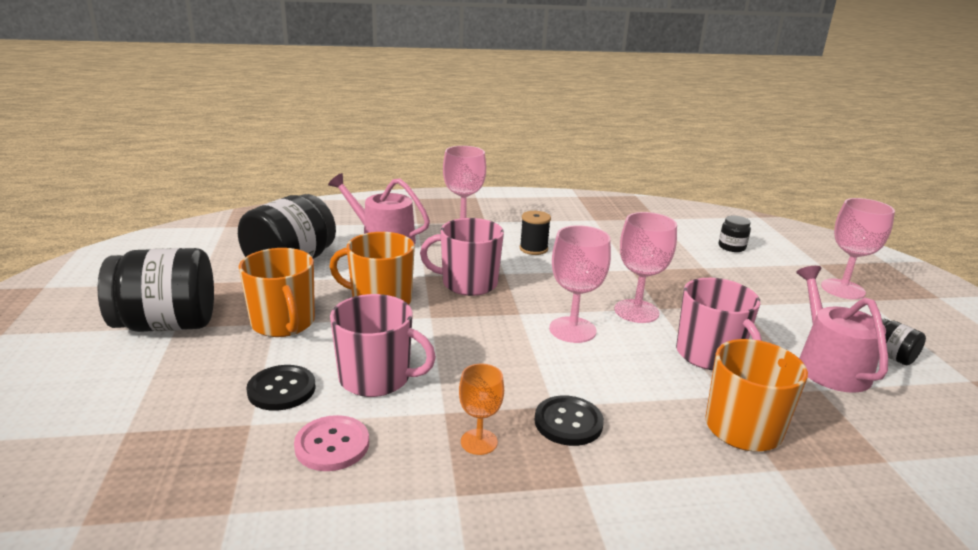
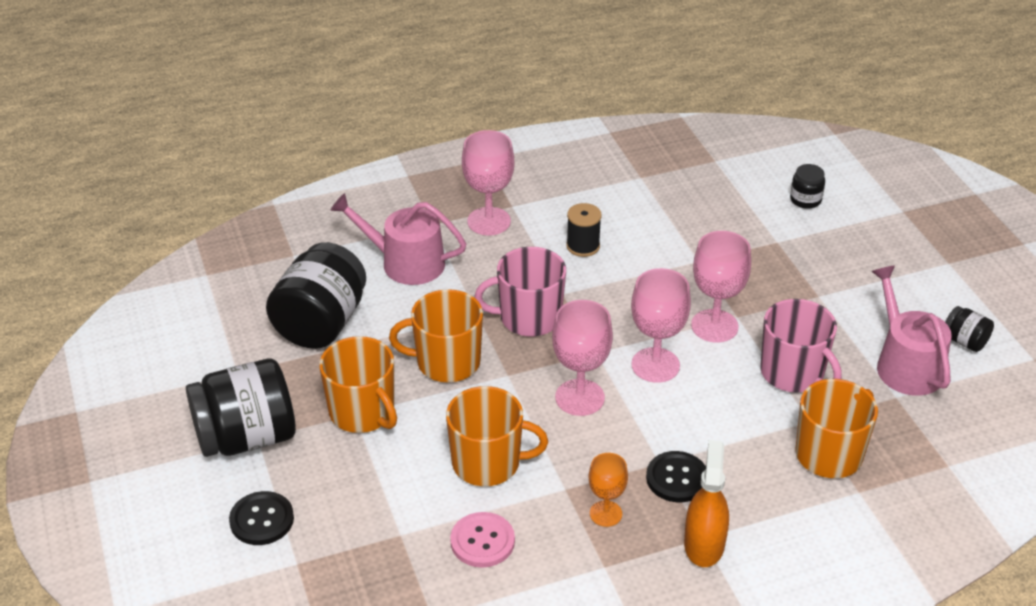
camera: 10 degrees left, 15 degrees up
(281, 389) = (407, 493): black button -> black button (262, 520)
(376, 378) = (488, 463): pink mug -> orange mug
(583, 492) = (704, 544): none -> orange spray bottle
(842, 289) = (925, 250): pink goblet -> pink goblet (579, 397)

